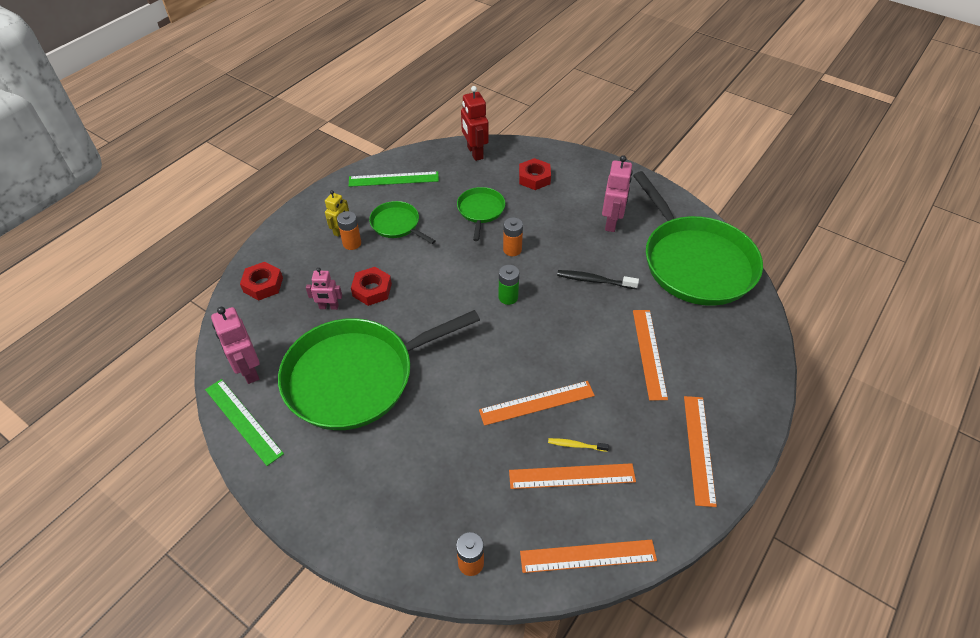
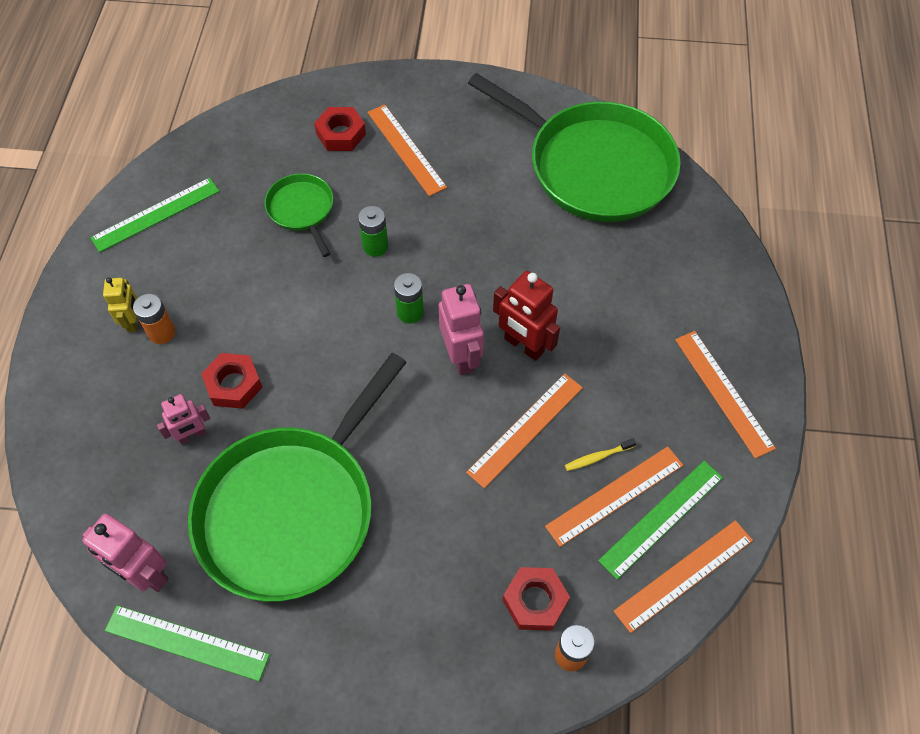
camera: 30 degrees left, 10 degrees up
(263, 285) = (79, 449): red nut -> red nut (535, 601)
(397, 224) = (205, 278): green pan -> none
(474, 153) = (240, 129): red robot -> red robot (523, 345)
(512, 249) = (375, 246): orange battery -> green battery
(594, 280) = (497, 242): black toothbrush -> none
(596, 509) = (662, 518): none -> green ruler
(611, 222) = (471, 155): pink robot -> pink robot (461, 356)
(649, 353) = (610, 305): orange ruler -> orange ruler (406, 149)

